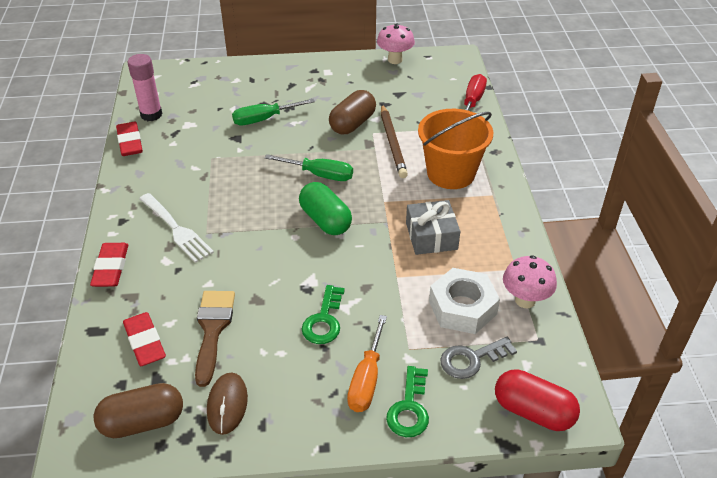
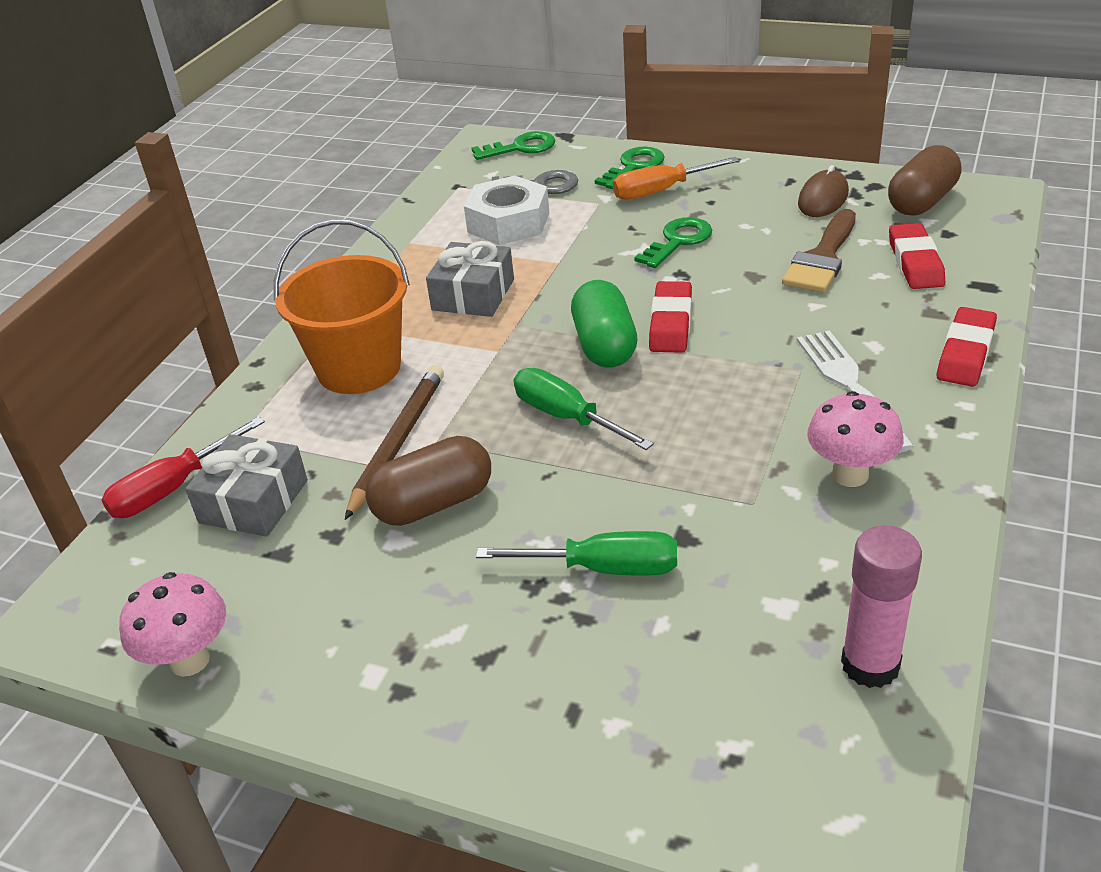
camera: 150 degrees left, 5 degrees down
(130, 142) = (929, 592): red eraser -> red eraser (670, 323)
(143, 422) = (921, 202): brown capsule -> brown capsule turned 60 degrees counterclockwise
(367, 379) = (661, 191): orange screwdriver -> orange screwdriver turned 150 degrees counterclockwise
(431, 106) = (254, 501): none -> grey gift
(525, 300) = (434, 215): pink mushroom -> pink mushroom (850, 475)
(533, 411) = (520, 147): red capsule -> green key

